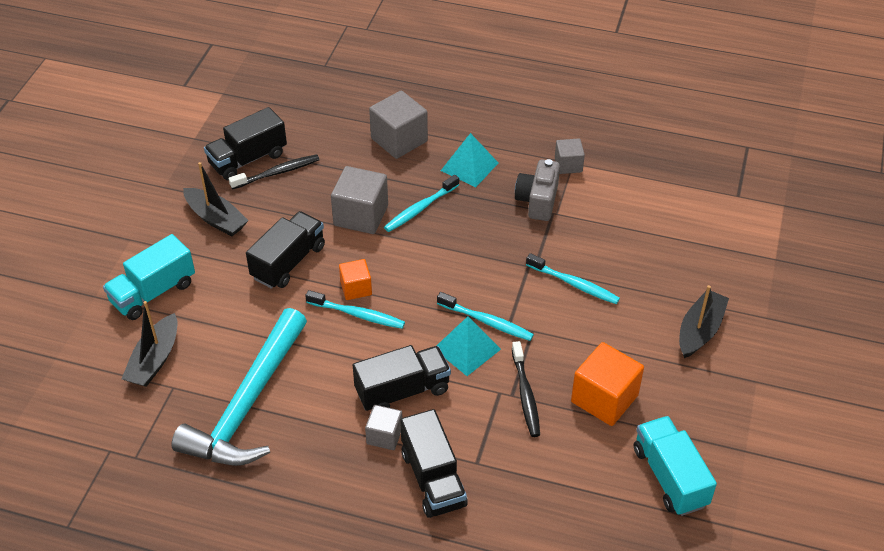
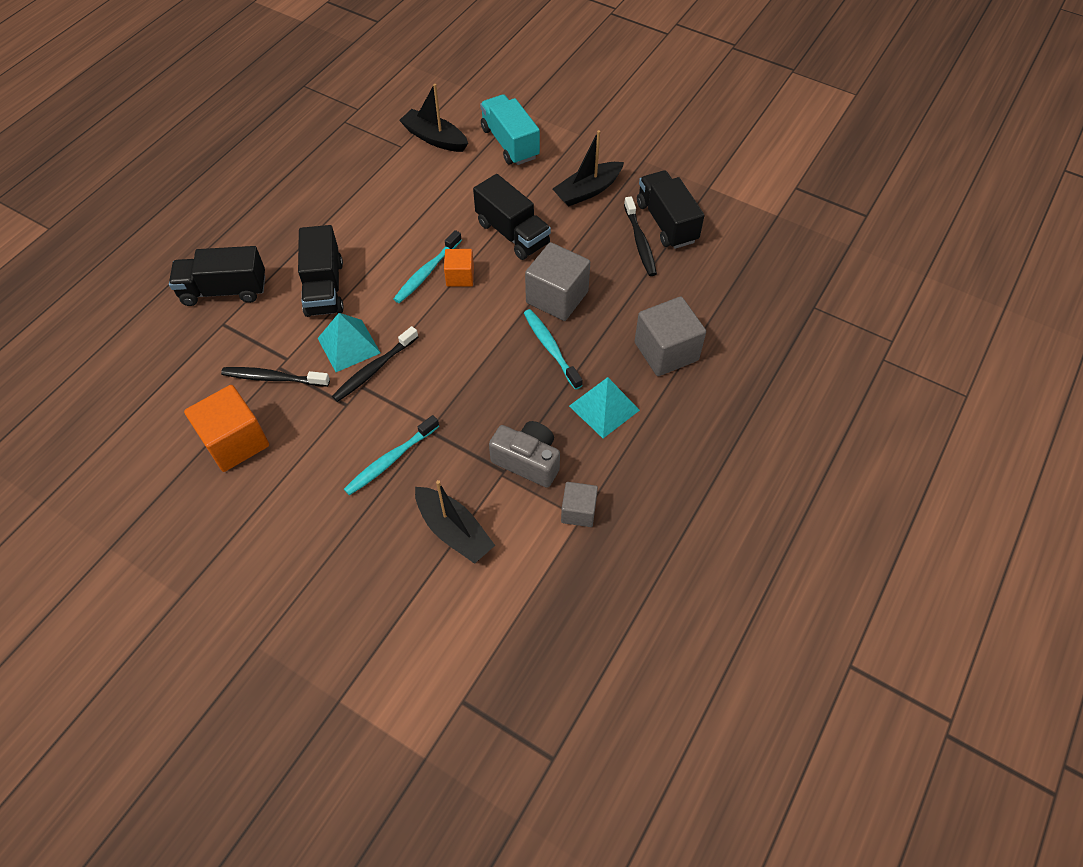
camera: 105 degrees right, 10 degrees up
(247, 404) = (362, 187): turquoise hammer -> none
(384, 435) = (284, 267): grey cube -> none
(487, 321) = (374, 369): turquoise toothbrush -> black toothbrush
(670, 477) = (122, 468): turquoise truck -> none
(700, 330) = (273, 564): black boat -> black boat (454, 531)

